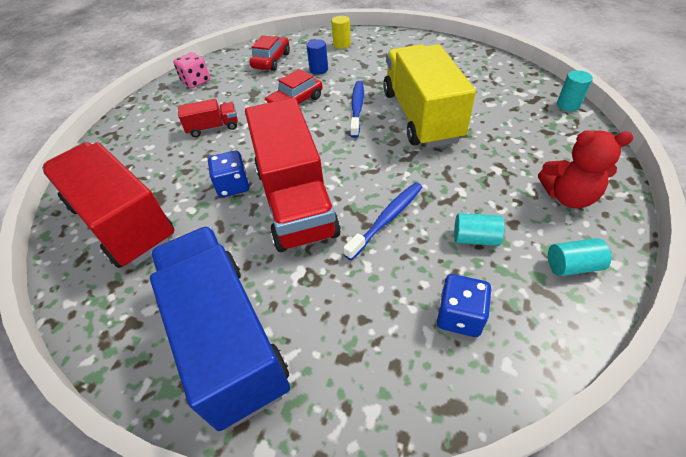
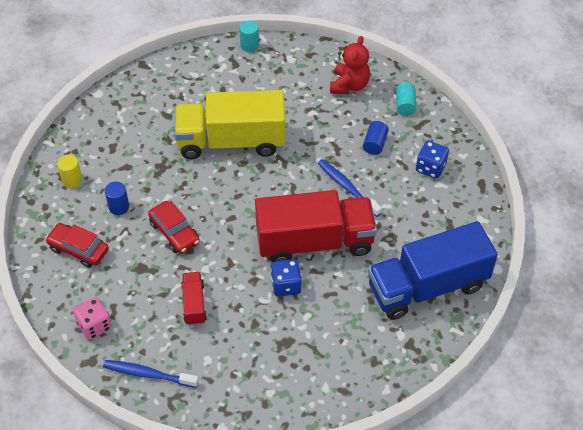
camera: 85 degrees left, 5 degrees up
(122, 222) = (310, 366): red truck -> none
(357, 108) = (203, 184): blue toothbrush -> blue toothbrush (148, 374)
(475, 238) = (375, 144): turquoise cylinder -> blue cylinder

